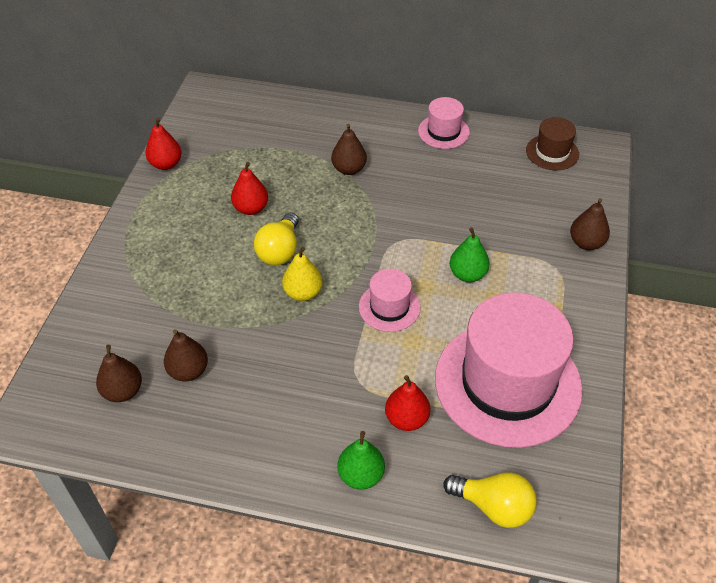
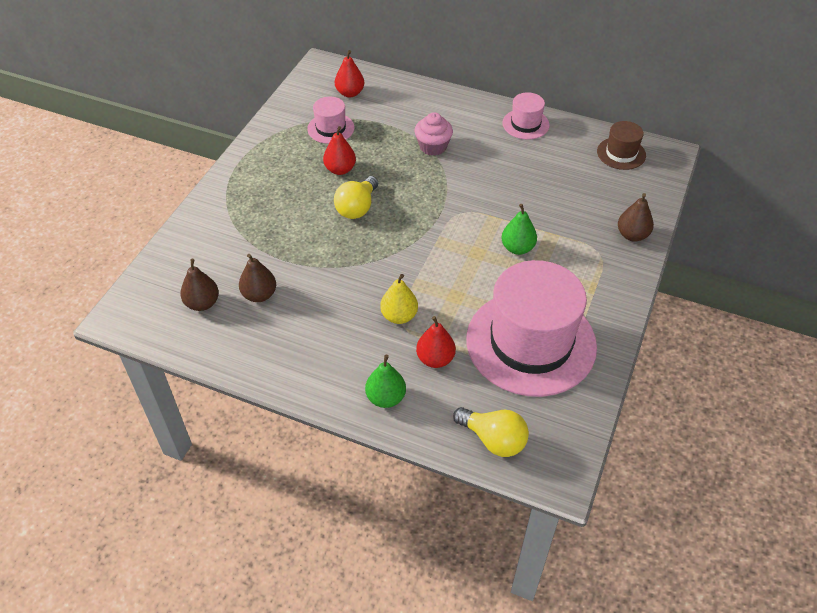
camera: 10 degrees right, 0 degrees up
(166, 164) = (275, 124): red pear -> red pear (350, 93)
(303, 293) = (369, 245): yellow pear -> yellow pear (399, 316)
(349, 169) = (433, 146): brown pear -> pink cupcake
(389, 307) = (442, 266): pink hat -> pink hat (331, 128)

